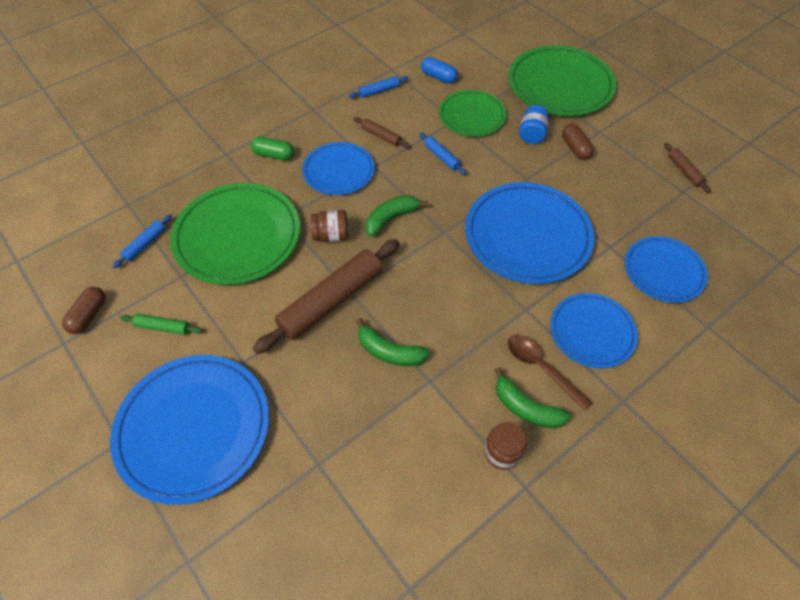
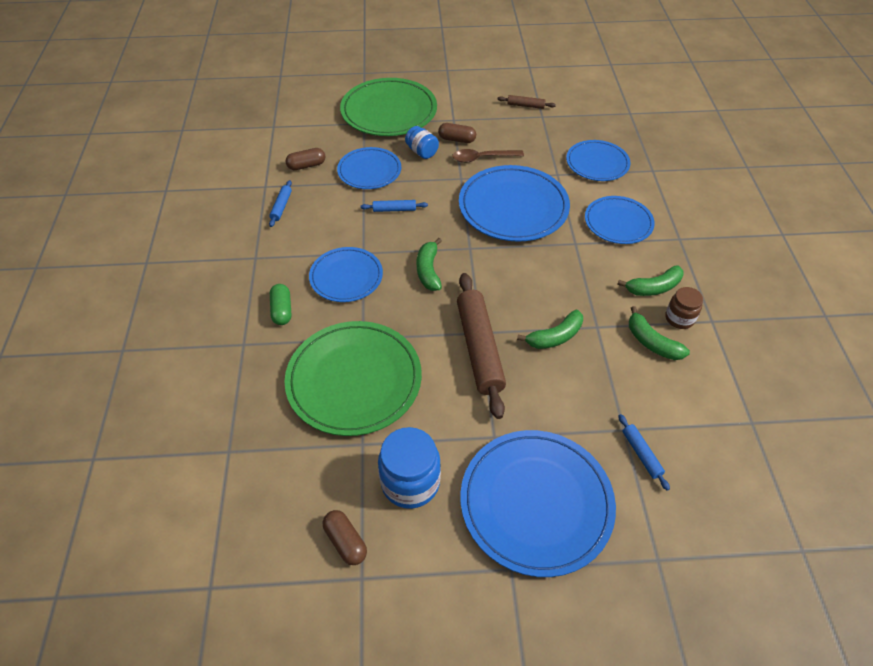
camera: 55 degrees left, 5 degrees down
(145, 244) = (296, 457): blue rolling pin -> blue rolling pin (641, 454)
(163, 327) = (410, 482): green rolling pin -> blue jar
(274, 155) = (282, 310): green capsule -> green capsule turned 60 degrees counterclockwise
(331, 235) = (412, 316): brown jar -> none
(381, 136) = (335, 232): brown rolling pin -> none
(438, 77) = (306, 165): blue capsule -> brown capsule
(447, 440) = (652, 342): none -> green banana
(472, 116) = (369, 171): green plate -> blue plate
(541, 367) = (628, 262): brown spoon -> brown spoon (482, 158)

